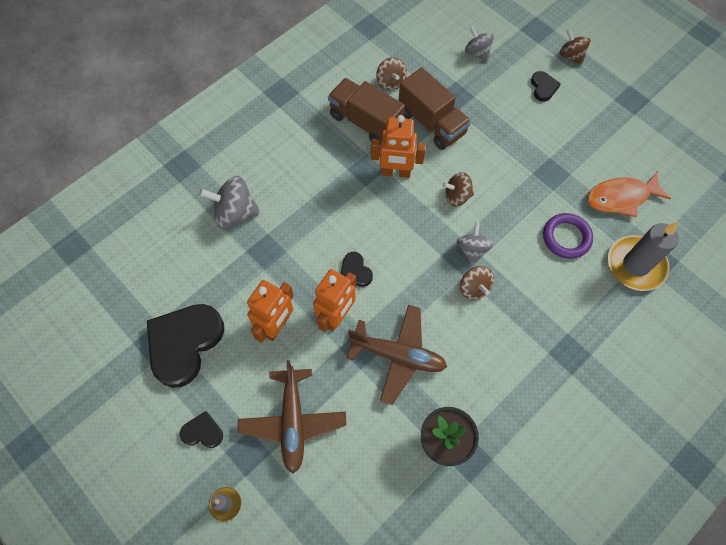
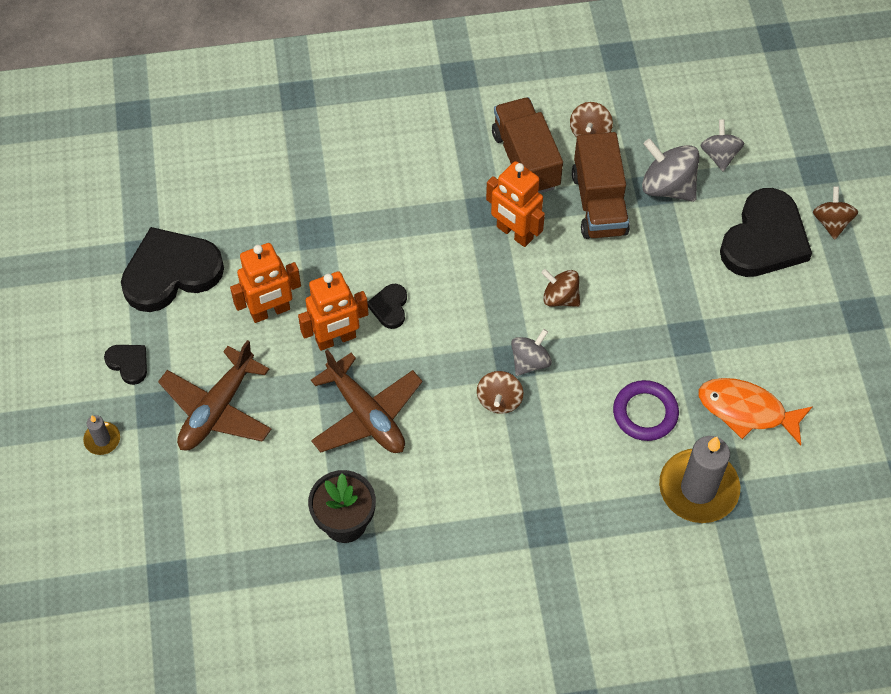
camera: 35 degrees right, 5 degrees down
(235, 213) = (314, 175): grey spinning top -> grey spinning top (667, 186)
(543, 87) = (764, 239): black heart -> black heart, size x2.18

